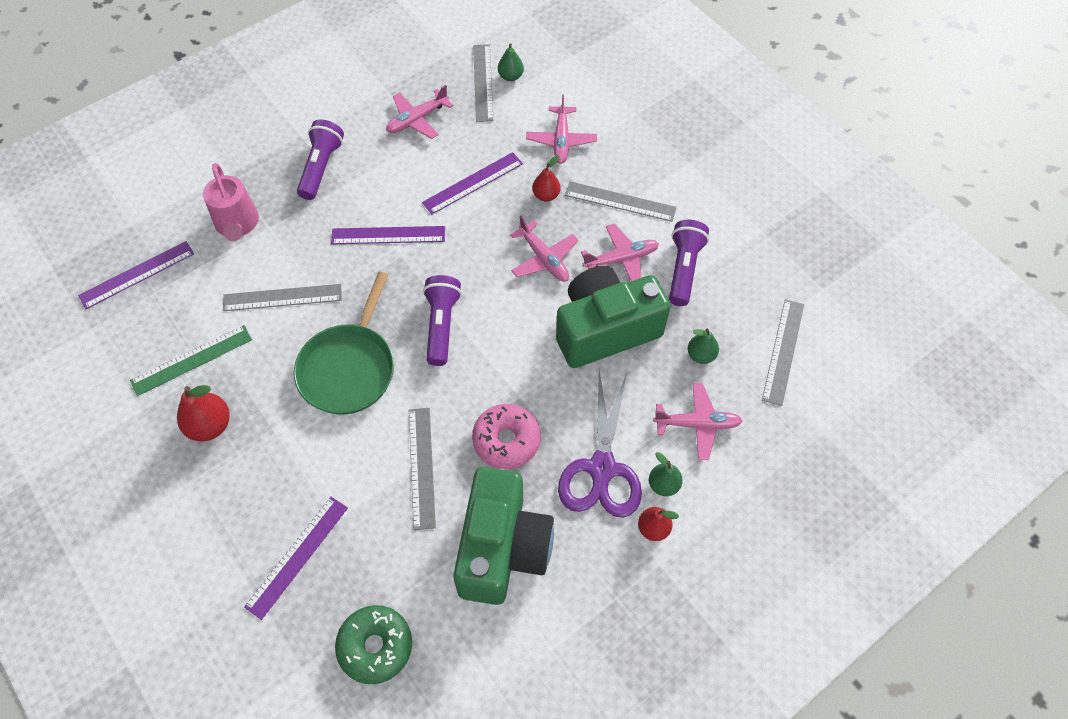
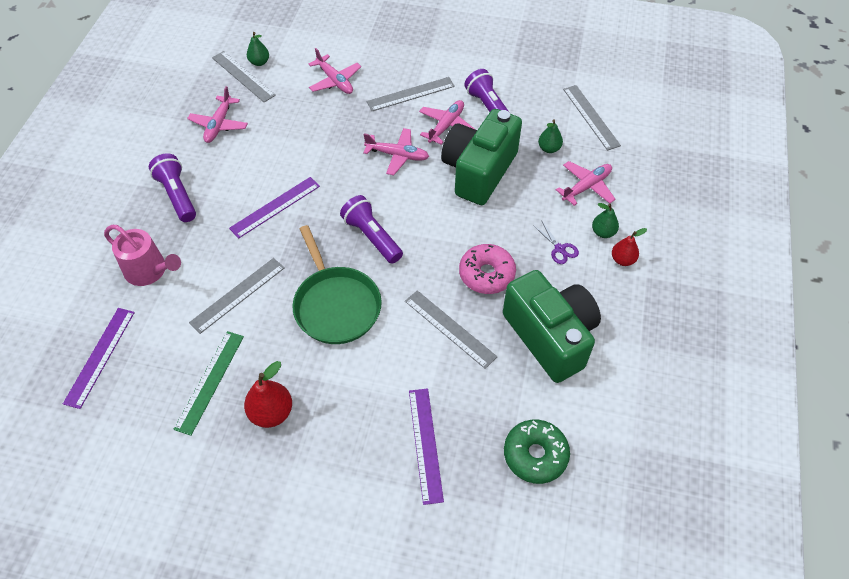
camera: 40 degrees left, 5 degrees down
(473, 183) = (301, 140): purple ruler -> none
(546, 195) = (359, 118): red pear -> none
(602, 468) = (559, 249): purple scissors -> purple scissors, size x0.43

